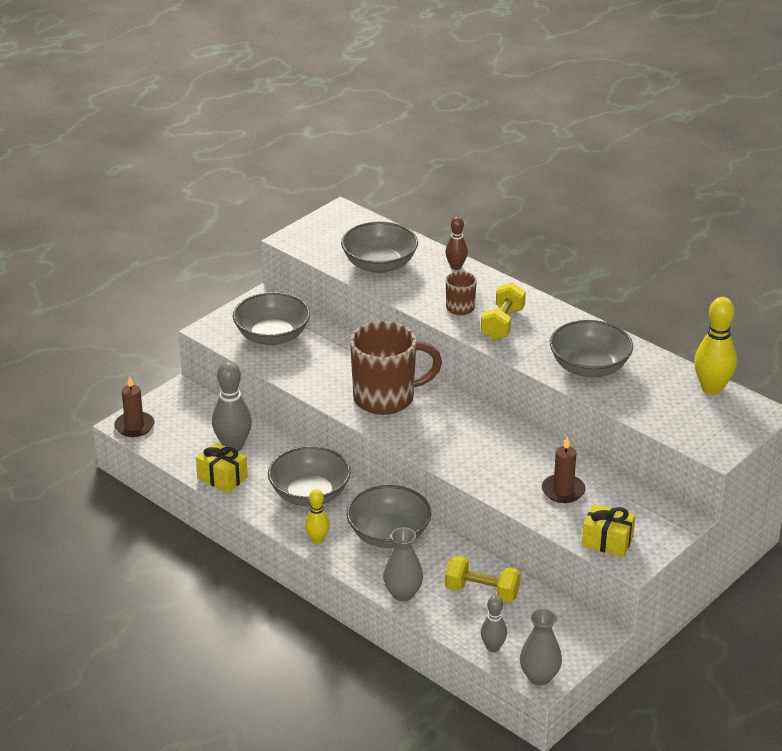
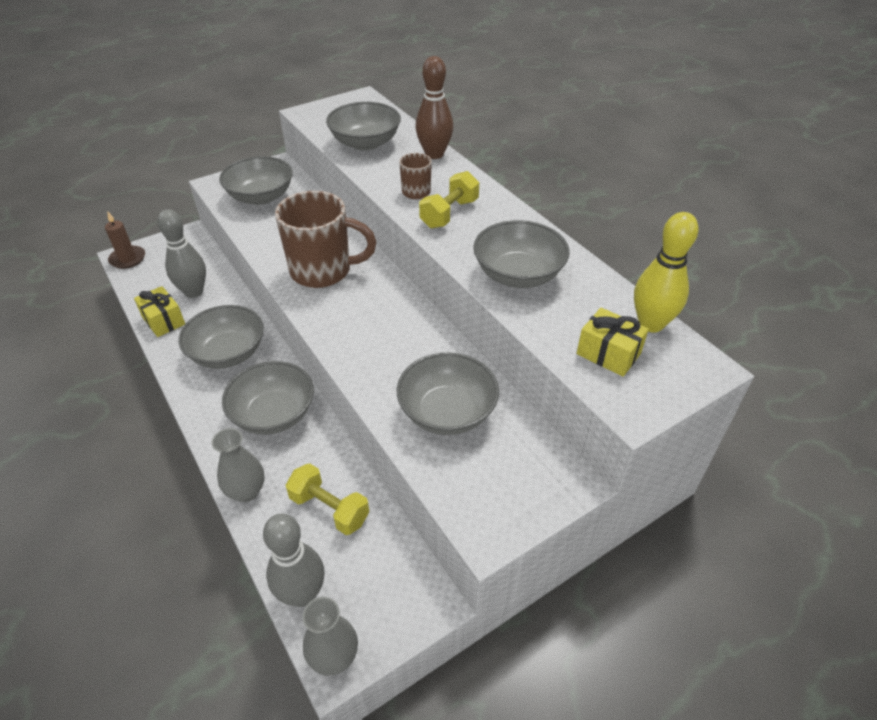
camera: 15 degrees right, 10 degrees up
(317, 540) = (203, 405): yellow bowling pin -> none
(456, 267) = (434, 154): brown bowling pin -> brown bowling pin, size x1.70
(493, 647) = (302, 594): grey bowling pin -> grey bowling pin, size x1.70
(563, 491) = (447, 412): brown candle -> grey bowl
(607, 541) = (469, 494): yellow gift -> yellow gift (608, 354)

